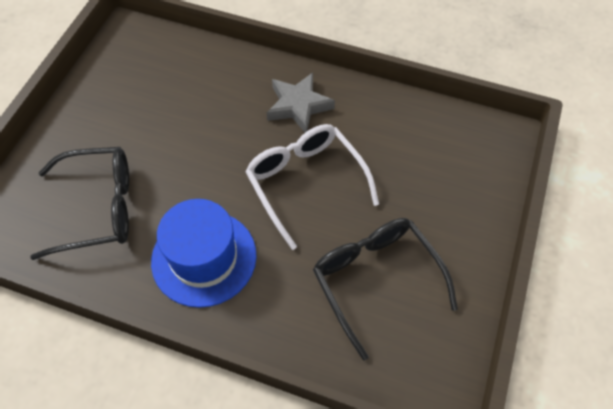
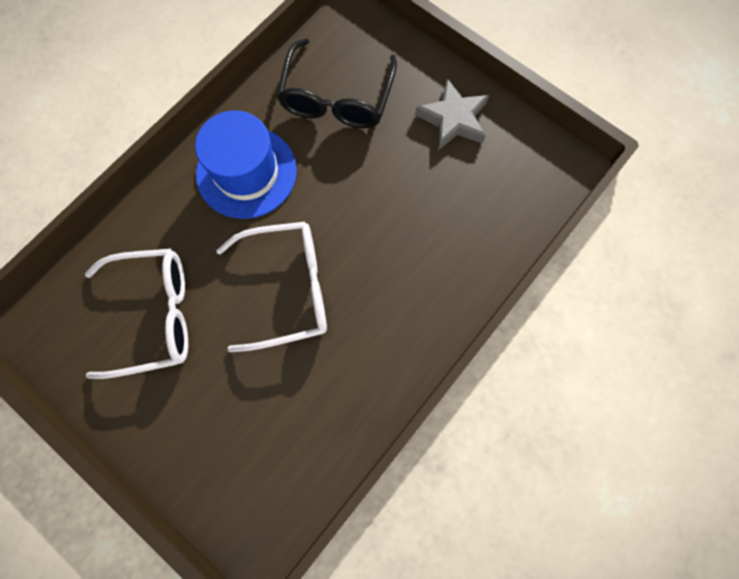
camera: 110 degrees right, 15 degrees up
(298, 106) = (390, 316): grey star -> grey star (453, 119)
(376, 280) = (154, 315): black glasses -> white glasses

